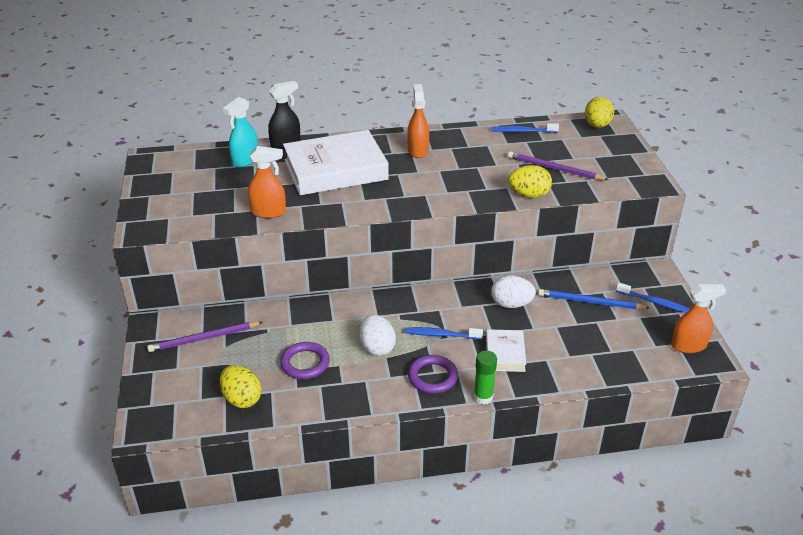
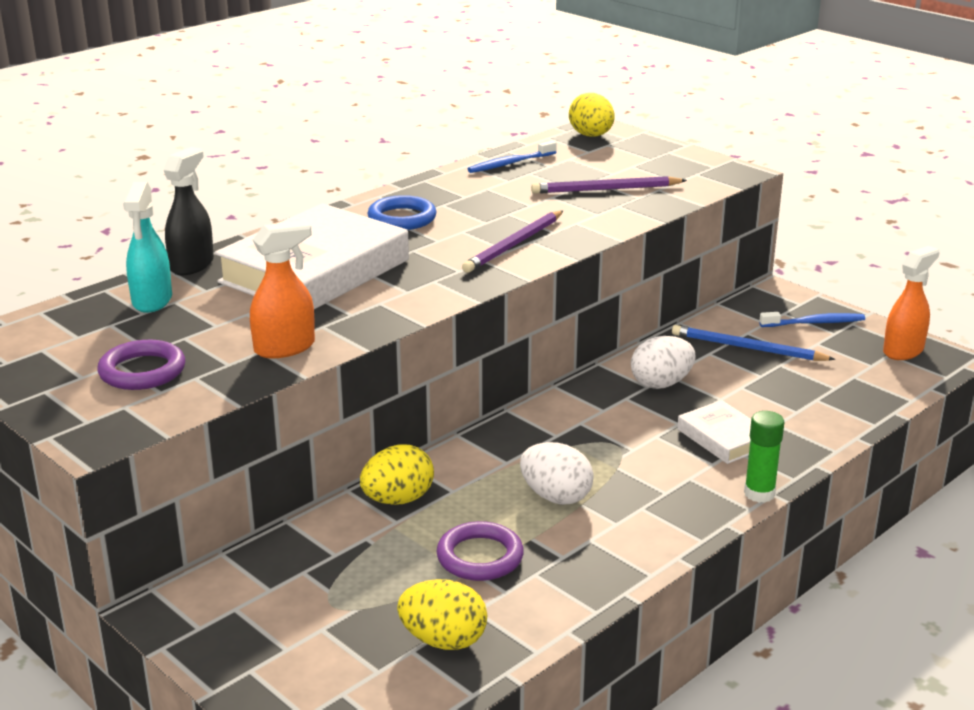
camera: 35 degrees left, 10 degrees down
(204, 338) = (281, 593): purple pencil -> purple pencil (514, 245)
(418, 150) = (402, 218): orange spray bottle -> blue ring
(432, 377) = (671, 499): purple ring -> purple ring (142, 371)
(441, 335) = (619, 449): blue toothbrush -> none
(529, 195) = (614, 223): yellow egg -> yellow egg (398, 500)
(590, 302) = (747, 348): blue pencil -> blue pencil turned 45 degrees clockwise

